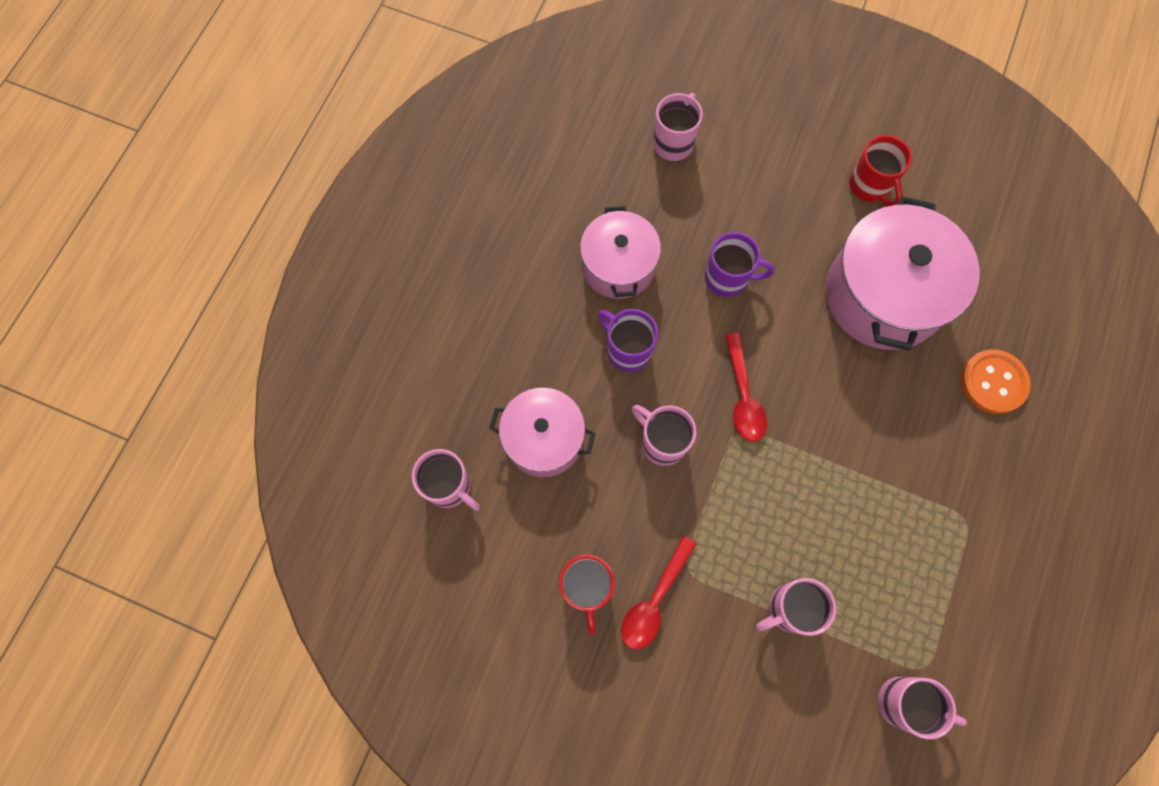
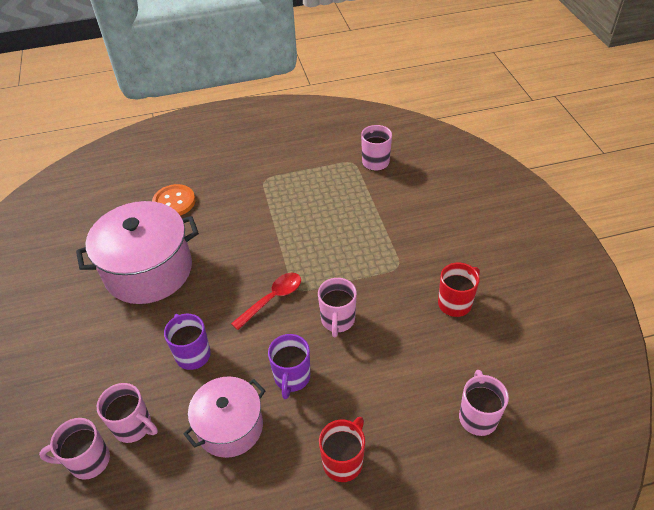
camera: 125 degrees left, 25 degrees down
(544, 439) = (395, 384): pink pot -> none
(654, 600) = (428, 270): red spoon -> none
(789, 609) = (374, 217): pink mug -> pink mug (134, 426)
(869, 186) = (63, 317): red mug -> red mug (343, 461)

